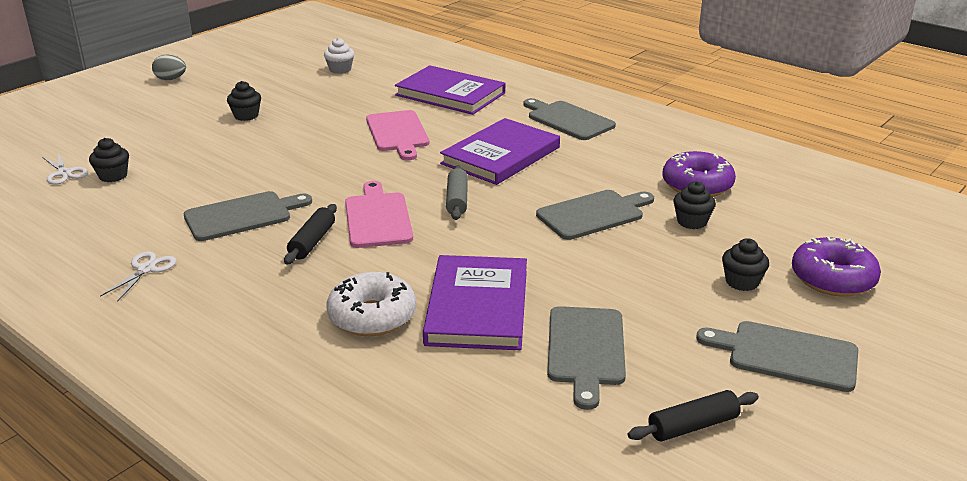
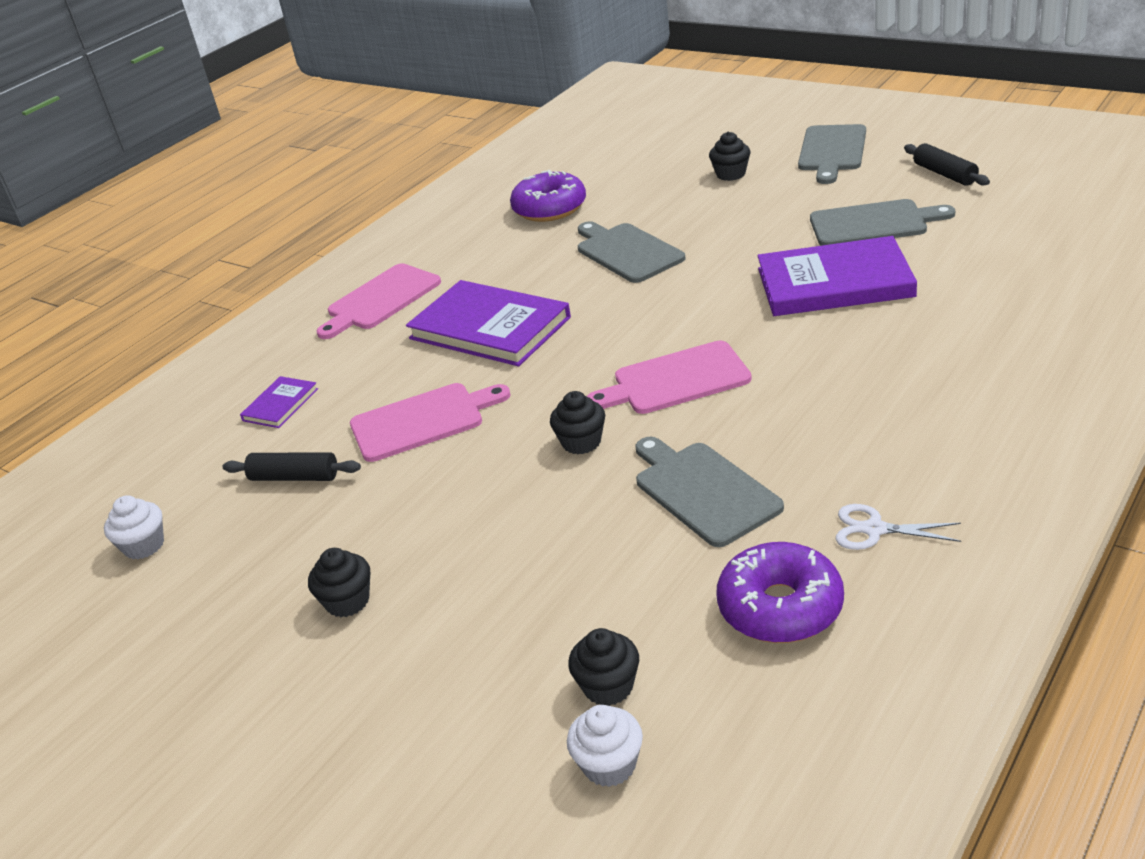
camera: 90 degrees left, 5 degrees up
(64, 173) = (609, 765): white scissors -> white cupcake
(171, 79) = (134, 790): grey egg -> none
(312, 242) = (750, 413): black rolling pin -> black rolling pin (294, 477)
(372, 316) = (883, 335): white donut -> none
(450, 94) = (280, 405): purple book -> purple book, size x0.47
(457, 200) = (615, 336): grey rolling pin -> none
(568, 120) = (381, 300): grey cutting board -> pink cutting board
(691, 222) = (628, 204): black cupcake -> black cupcake (581, 442)
(832, 279) = (709, 142): purple donut -> purple donut (780, 607)

